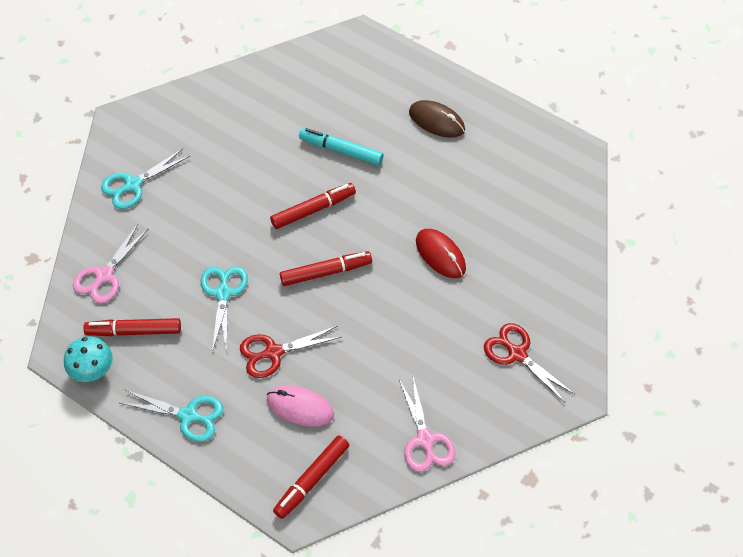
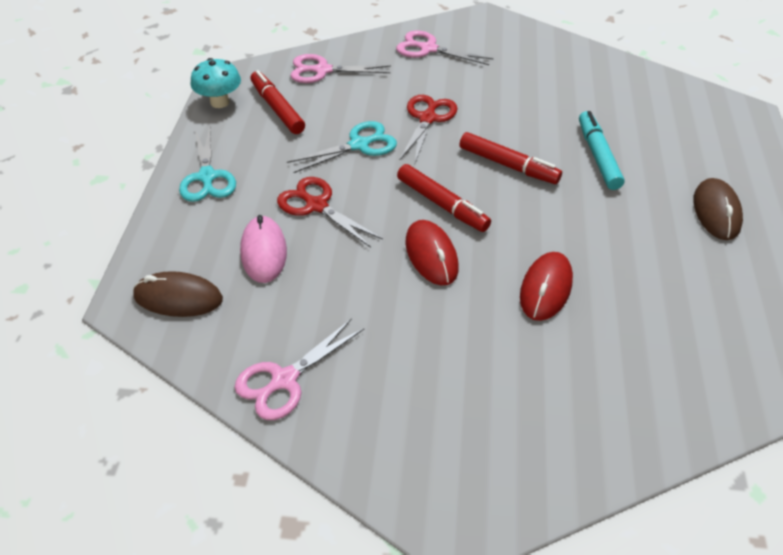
camera: 60 degrees right, 10 degrees down
(133, 185) = (428, 49): turquoise scissors -> pink scissors
(312, 480) = (178, 298): red marker -> brown mouse
(370, 304) = (431, 255): none -> red mouse
(517, 354) = (469, 426): red scissors -> red scissors (427, 119)

